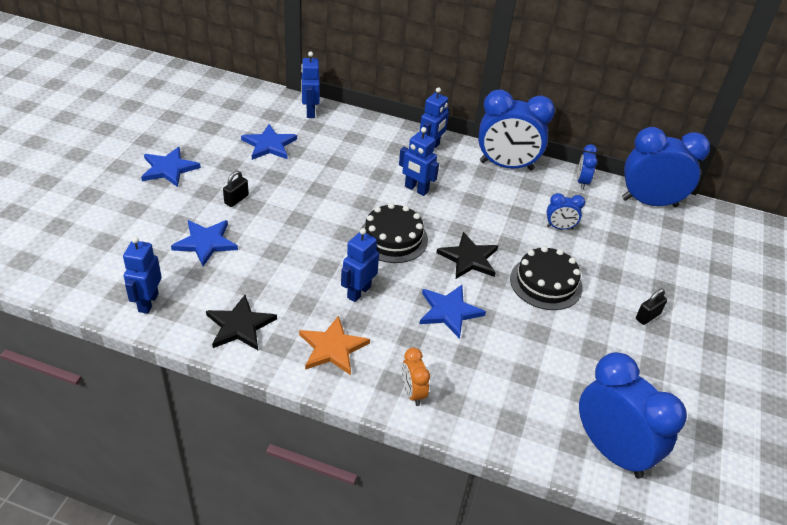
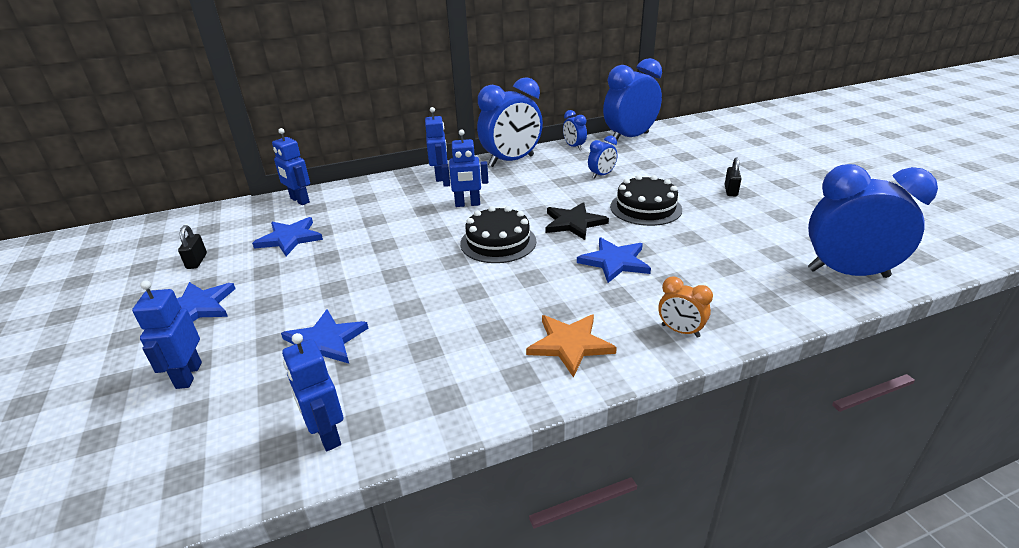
camera: 35 degrees left, 10 degrees down
(236, 199) = (311, 292): black padlock -> black padlock (197, 261)
(240, 325) = (460, 386): black star -> none
(358, 292) = (527, 292): blue robot -> blue robot (188, 375)

